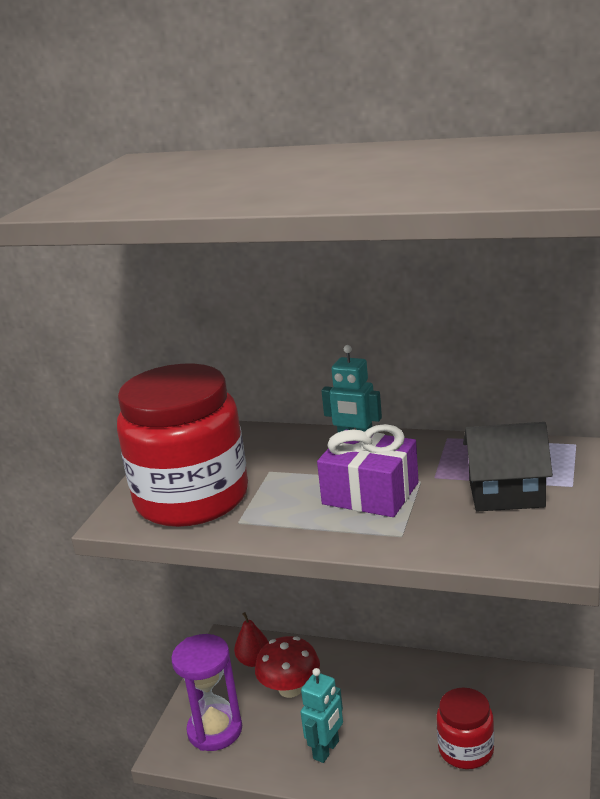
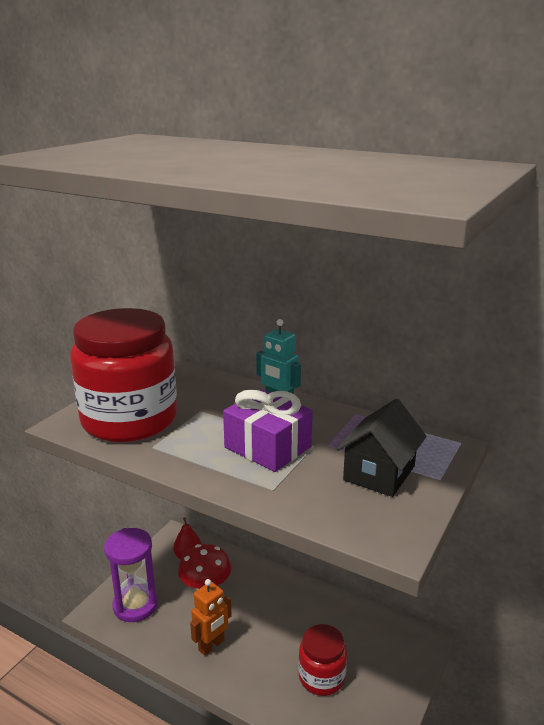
camera: 10 degrees right, 0 degrees up
(326, 750) = (211, 645): turquoise robot -> orange robot
(506, 493) = (379, 473): black house -> black house turned 75 degrees counterclockwise

